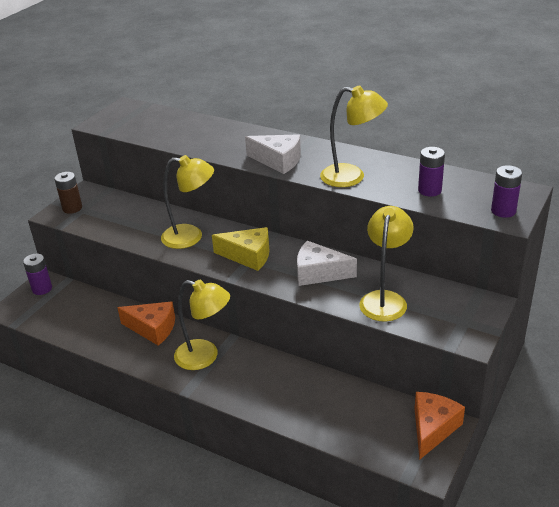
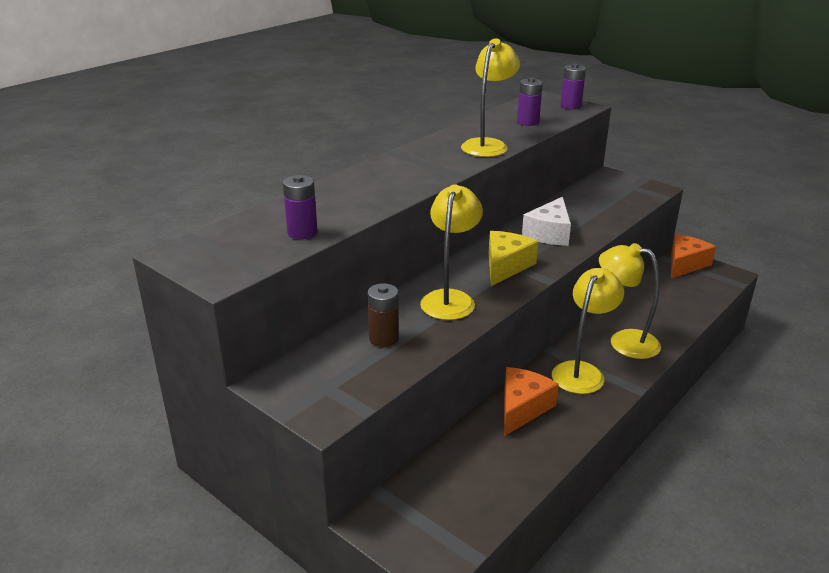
camera: 80 degrees left, 5 degrees down
(42, 289) = (390, 523): purple battery -> purple battery (302, 232)
(72, 208) = (316, 397): brown battery -> brown battery (383, 338)
(278, 161) = (433, 171): white cheese -> none
(385, 299) = (597, 210): yellow lamp -> yellow lamp (624, 341)
(432, 428) = (685, 264): orange cheese -> orange cheese turned 90 degrees clockwise

